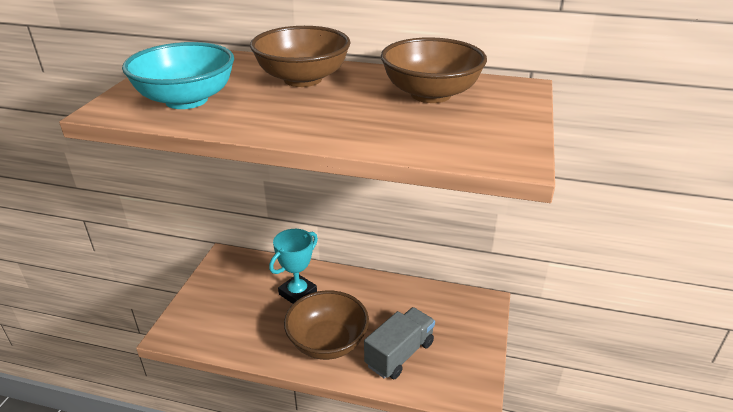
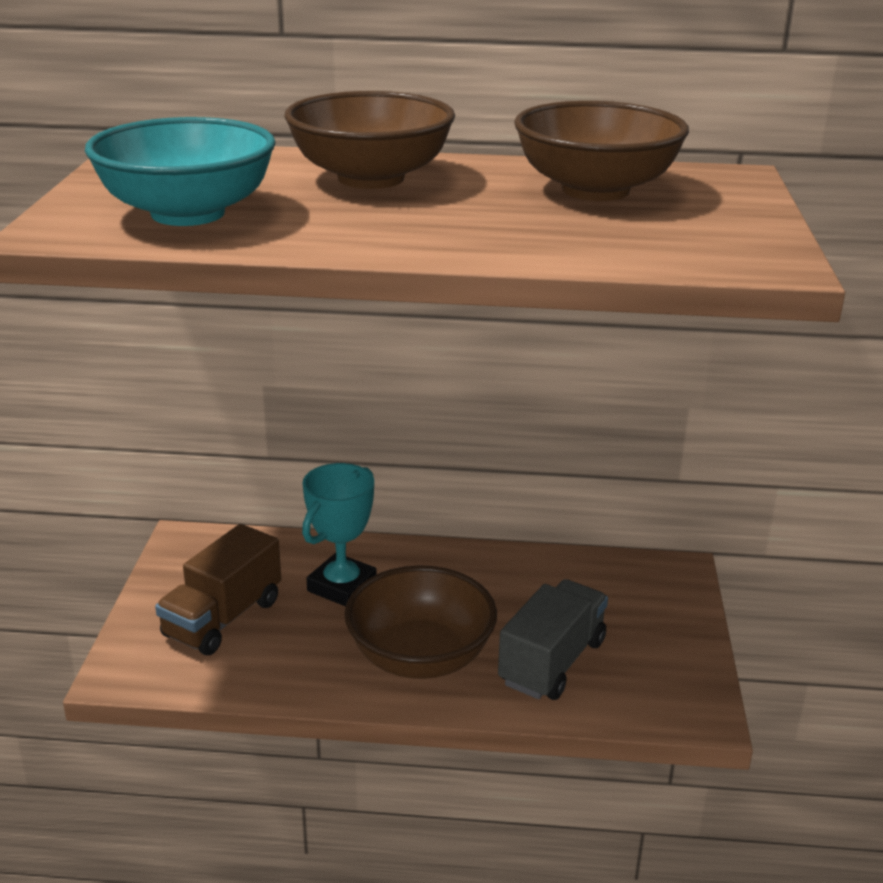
camera: 10 degrees left, 5 degrees down
(230, 306) = (223, 618): none -> brown truck

